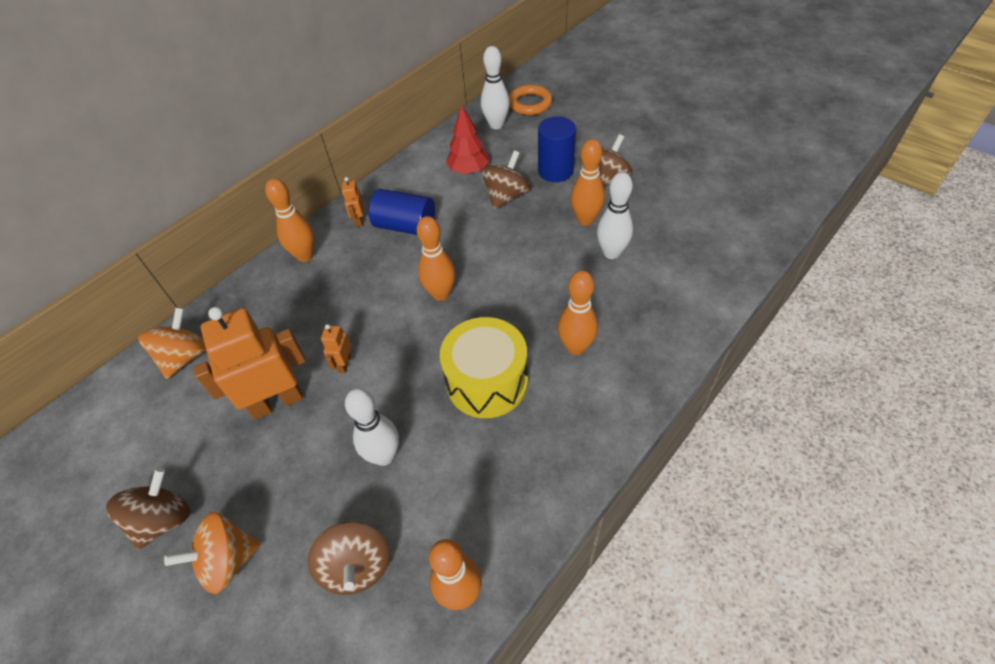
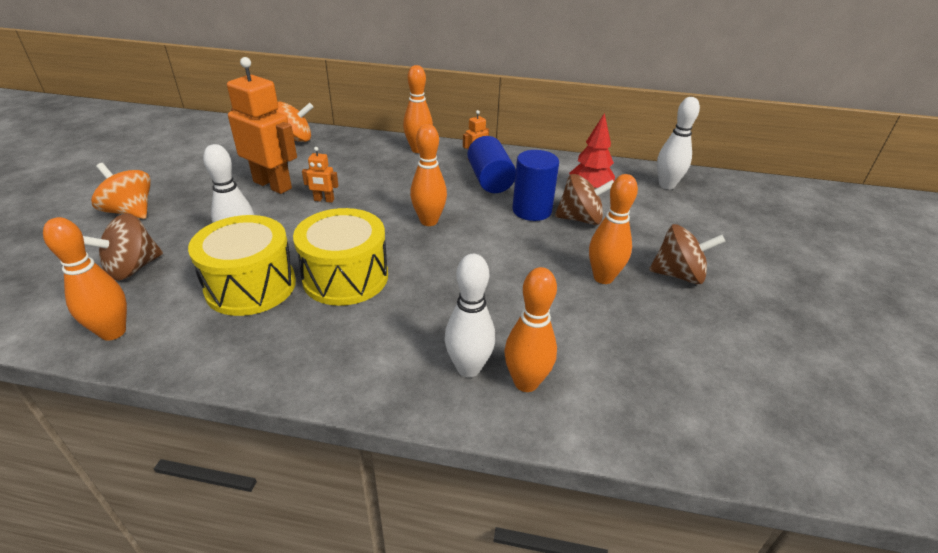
camera: 55 degrees right, 15 degrees down
(163, 520) = (159, 178): brown spinning top -> none
(344, 364) = (324, 200): orange robot -> orange robot turned 150 degrees counterclockwise
(455, 460) = (251, 286): none -> yellow drum
(530, 103) = (722, 194): orange ring -> none
(555, 171) = (649, 237): blue cylinder -> blue cylinder (532, 210)
(575, 347) = (422, 322): orange bowling pin -> orange bowling pin (526, 382)
(611, 253) = (574, 310): white bowling pin -> white bowling pin (468, 368)

